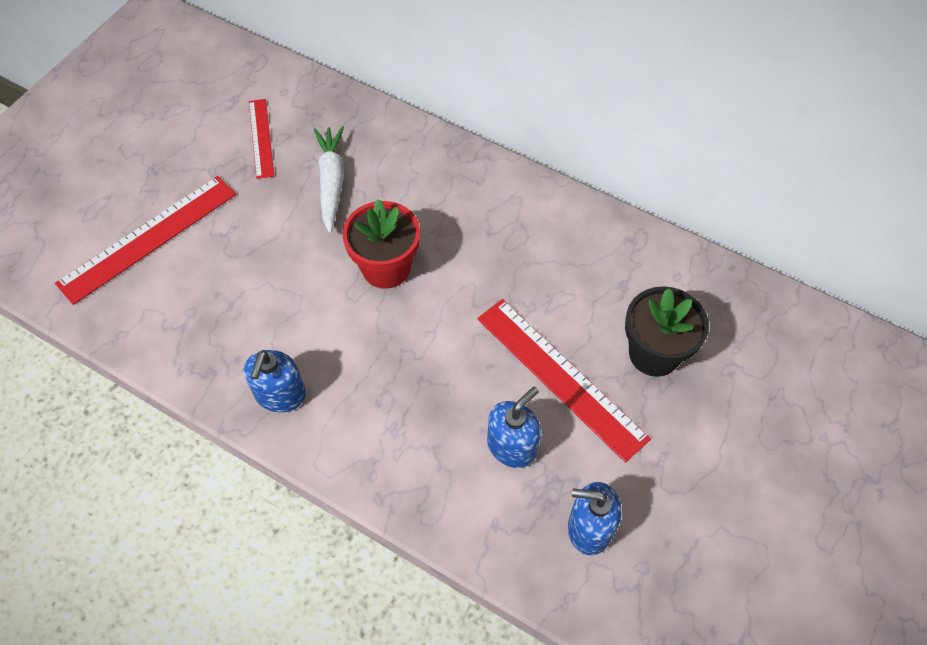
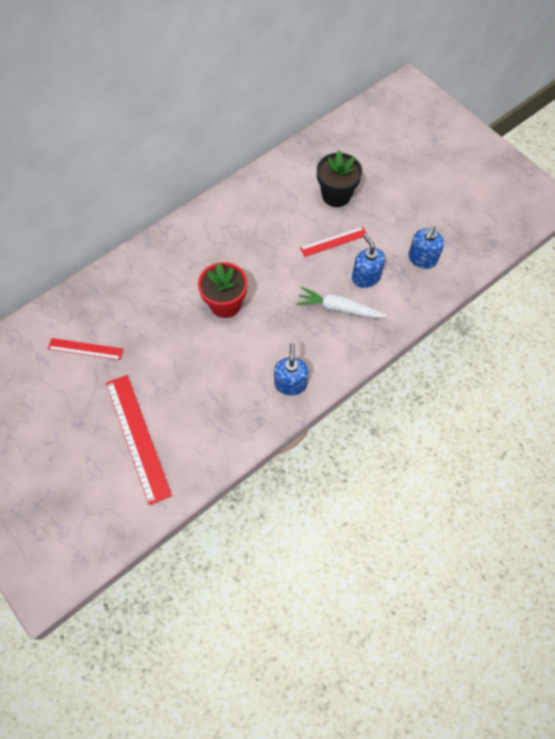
camera: 70 degrees left, 5 degrees up
(280, 395) = (290, 383): blue soap dispenser -> blue soap dispenser turned 120 degrees counterclockwise
(331, 182) = (145, 316): white carrot -> white carrot (339, 308)
(560, 377) = (333, 241): red ruler -> red ruler, size x0.57

